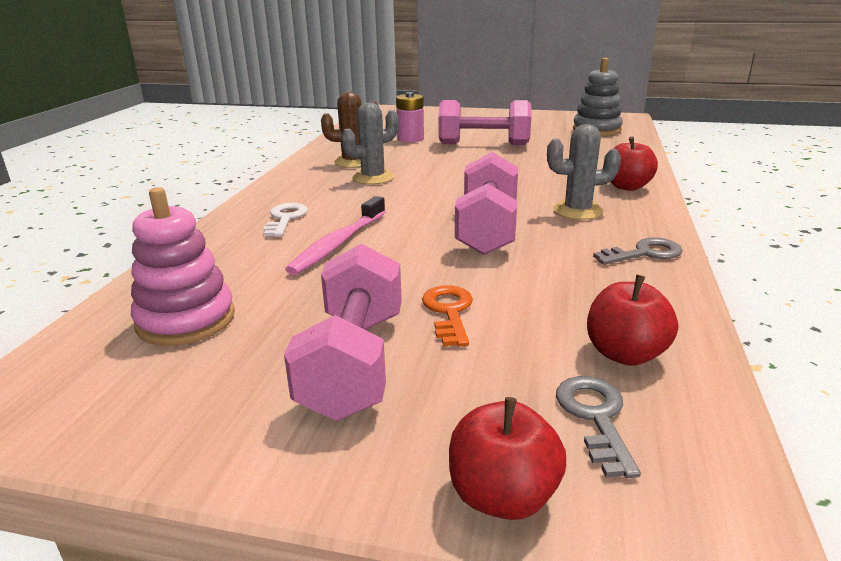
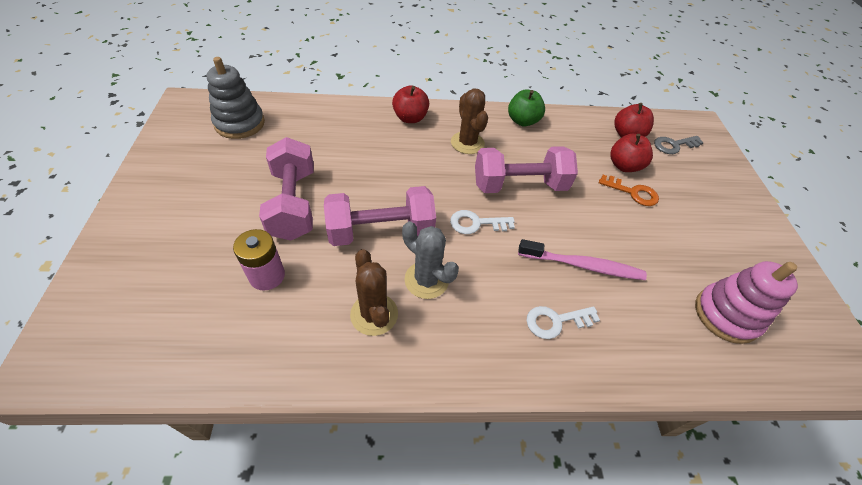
camera: 110 degrees left, 25 degrees up
(354, 363) = (699, 221): pink dumbbell -> pink dumbbell (381, 231)
(431, 201) = (476, 223): none -> white key
(449, 312) = (632, 192): orange key -> orange key turned 135 degrees counterclockwise
(502, 496) = (729, 167): red apple -> red apple (624, 166)
(577, 211) = (467, 143): grey cactus -> brown cactus
(644, 253) = (522, 121): grey key -> green apple

